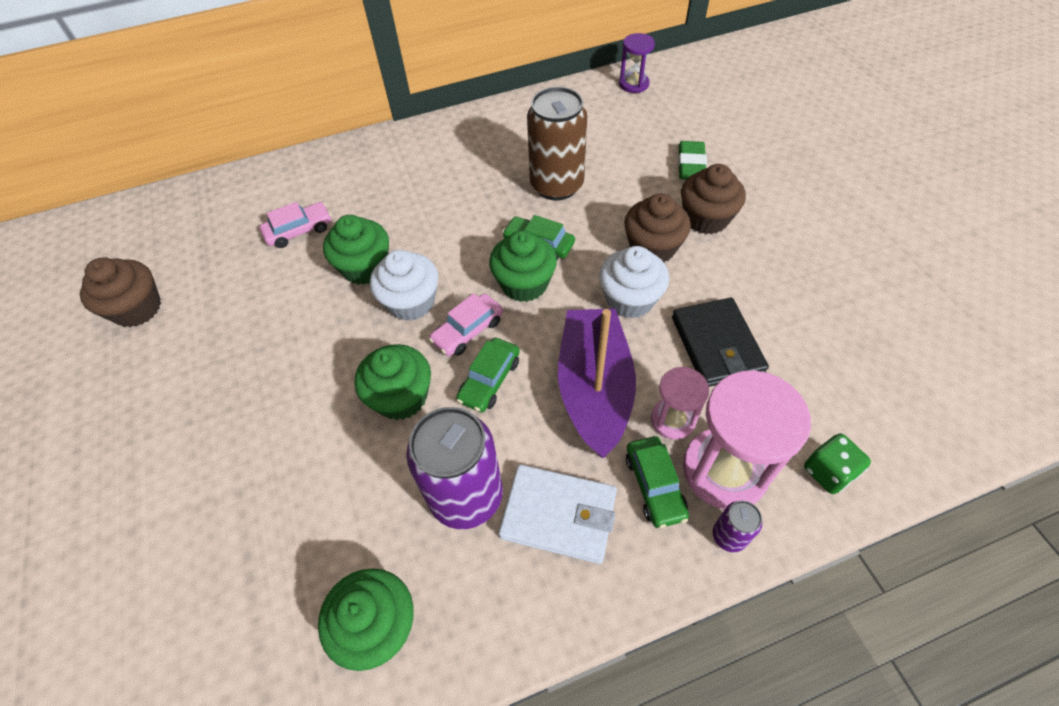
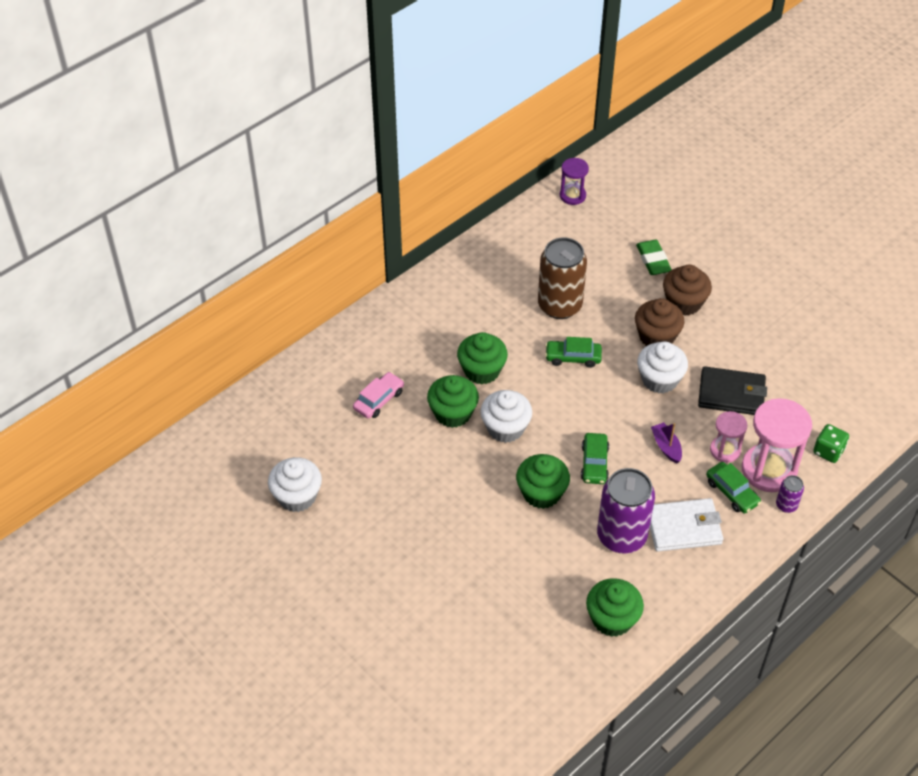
camera: 25 degrees left, 5 degrees down
(137, 309) = (297, 496): brown cupcake -> white cupcake
(468, 331) = (559, 435): pink car -> none
(524, 284) = (579, 390): green cupcake -> green cupcake (482, 370)
(594, 388) = (666, 447): purple boat -> purple boat, size x0.42
(716, 345) = (731, 394): black wallet -> black wallet turned 45 degrees counterclockwise

